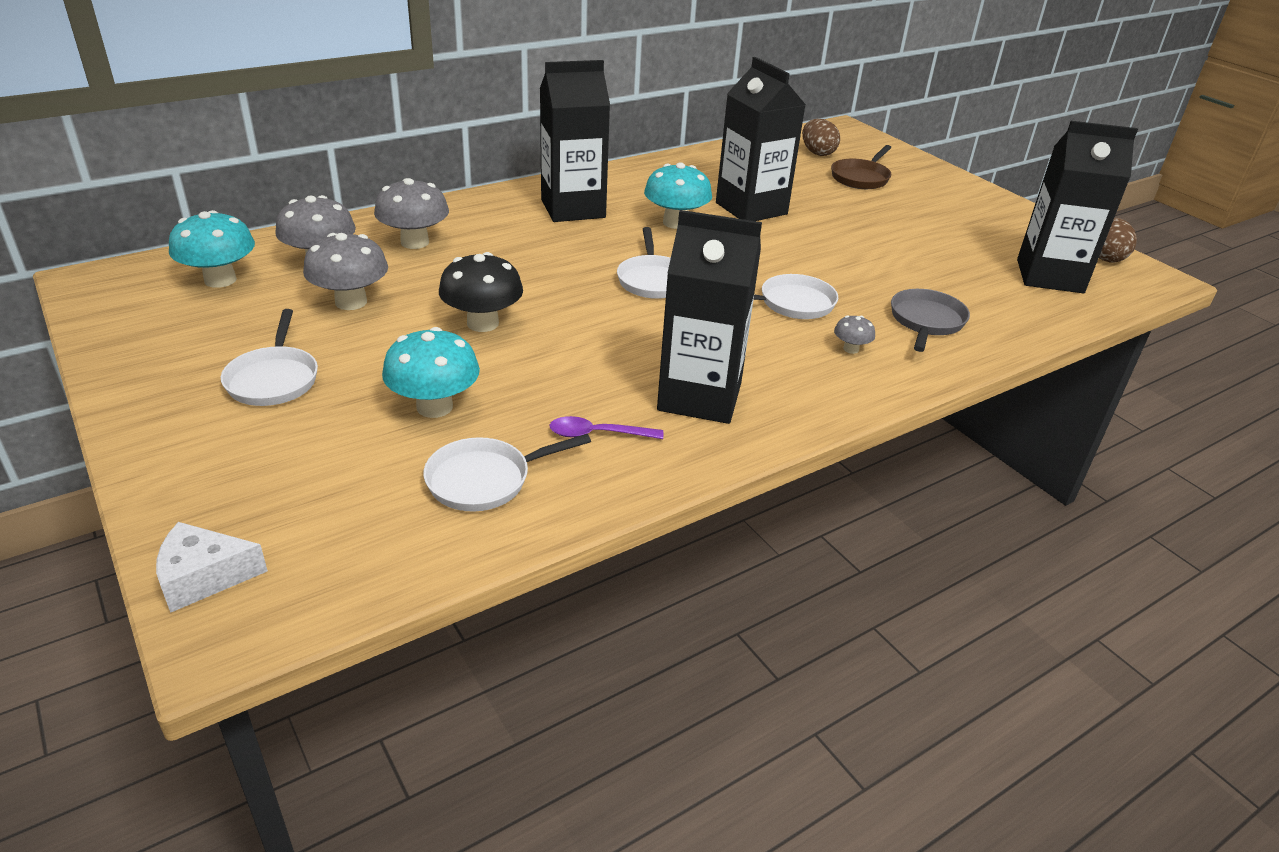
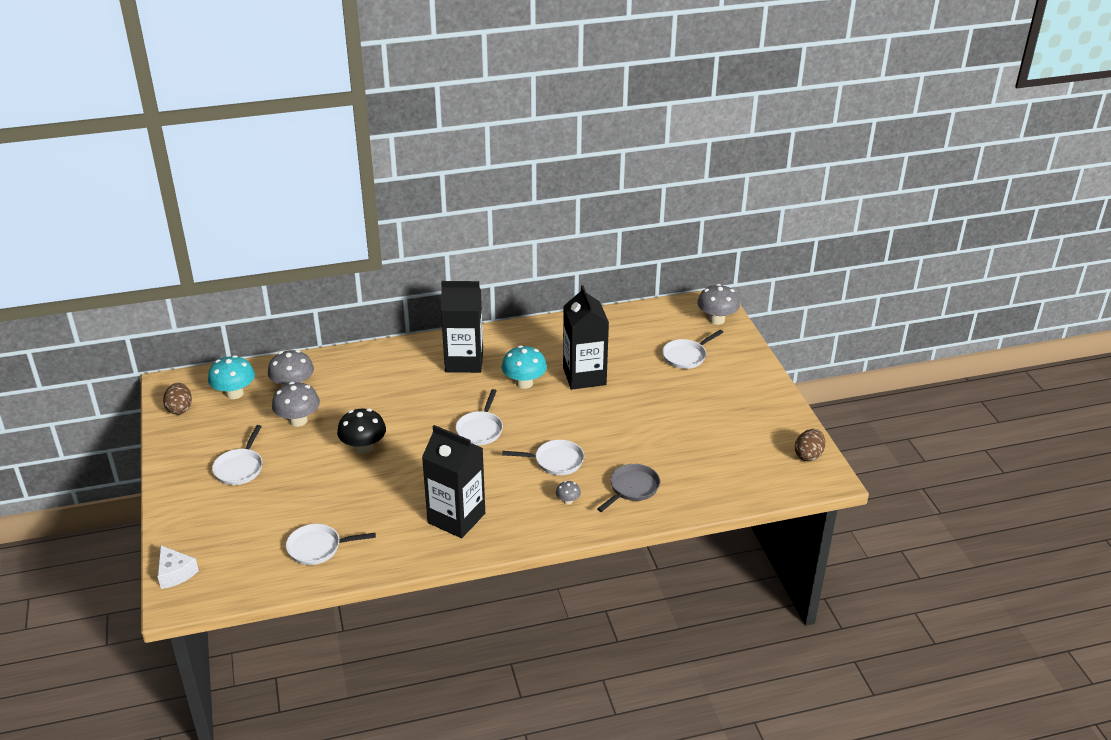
camera: 20 degrees right, 0 degrees up
(204, 577) = (175, 573): white cheese -> white cheese turned 135 degrees counterclockwise
(414, 242) = (352, 378): grey mushroom -> grey mushroom (716, 319)
(434, 407) = (313, 500): turquoise mushroom -> none
(598, 434) = (387, 532): purple spoon -> none
(817, 153) = (672, 327): brown egg -> brown egg (180, 409)
(861, 178) = (686, 356): brown pan -> white pan
(1049, 276) = (750, 465): black carton -> none

